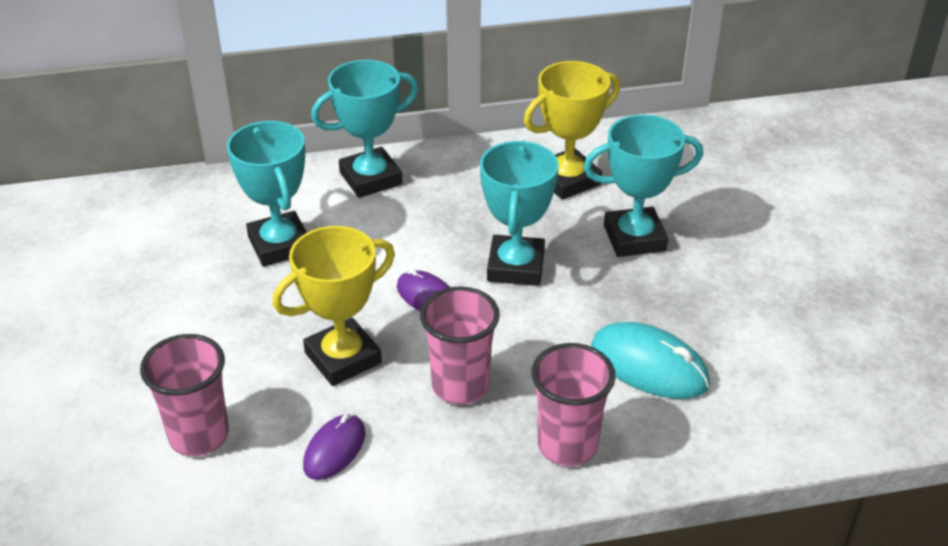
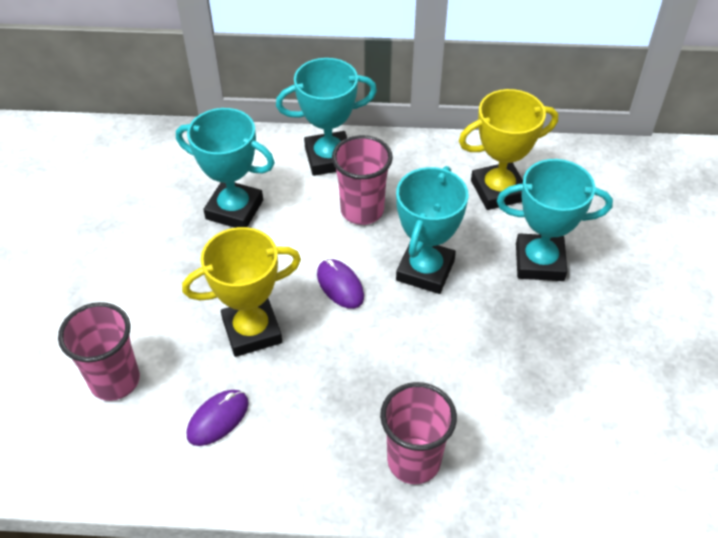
camera: 15 degrees right, 10 degrees up
(280, 245) = (234, 209): turquoise trophy -> turquoise trophy turned 60 degrees counterclockwise
(460, 386) = (341, 380): pink cup -> pink cup (362, 210)
(649, 366) = (511, 396): turquoise mouse -> none

